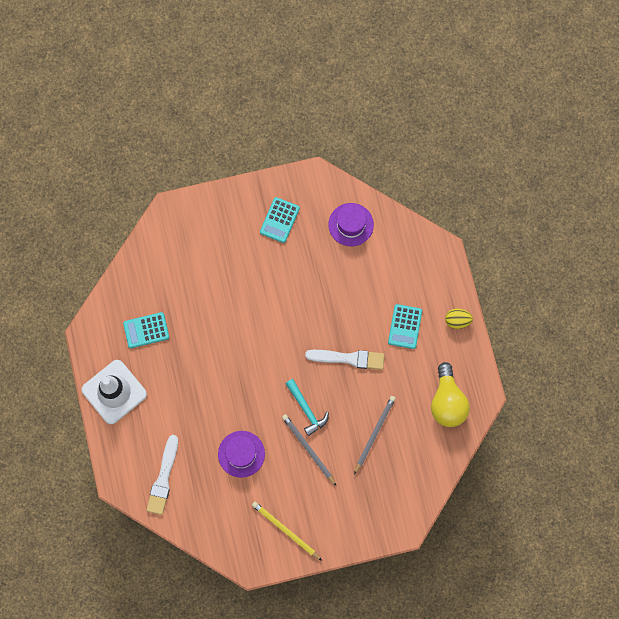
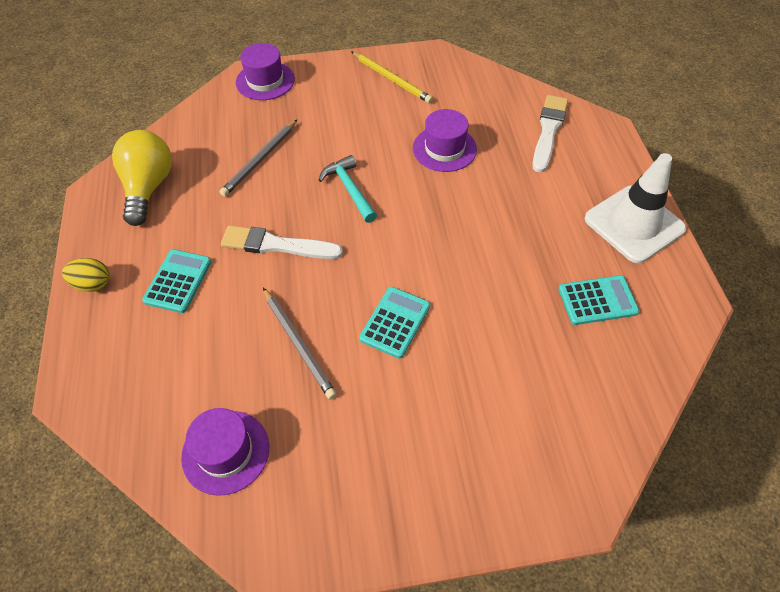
camera: 175 degrees left, 20 degrees down
(279, 220) = (361, 470): turquoise calculator -> turquoise calculator (395, 322)
(308, 449) = (353, 149): grey pencil -> grey pencil (298, 344)
(388, 521) = (265, 81): none -> purple hat

